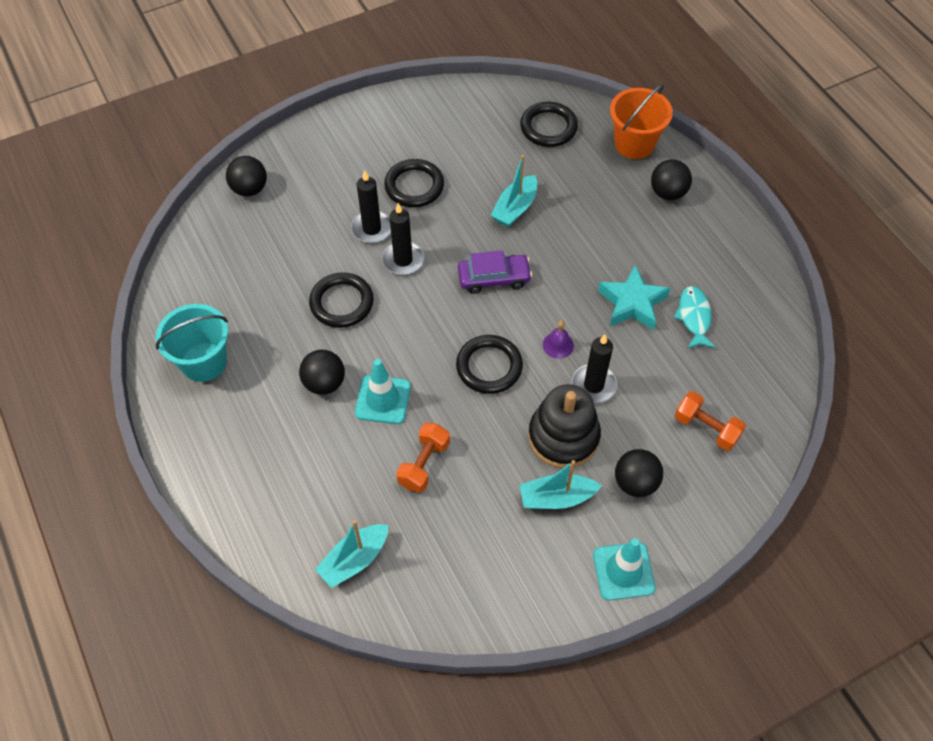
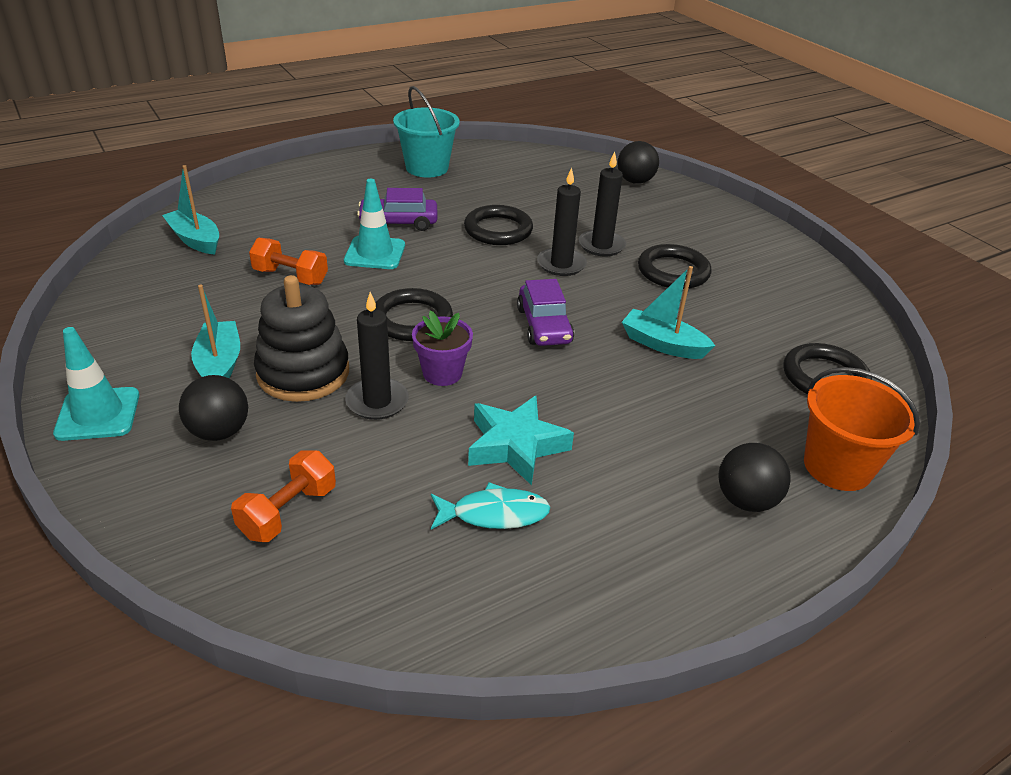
camera: 85 degrees right, 20 degrees down
(324, 383) = (398, 222): black ball -> purple car
(558, 345) = (442, 373): purple bell -> purple flower pot

